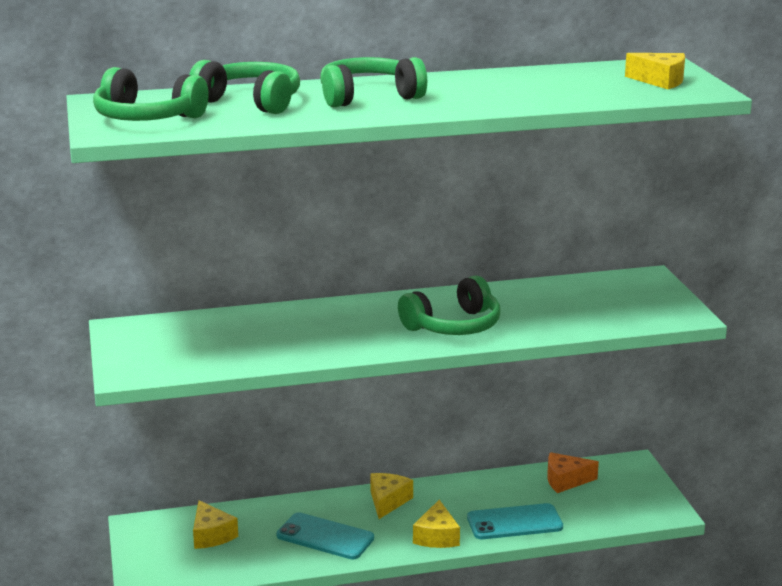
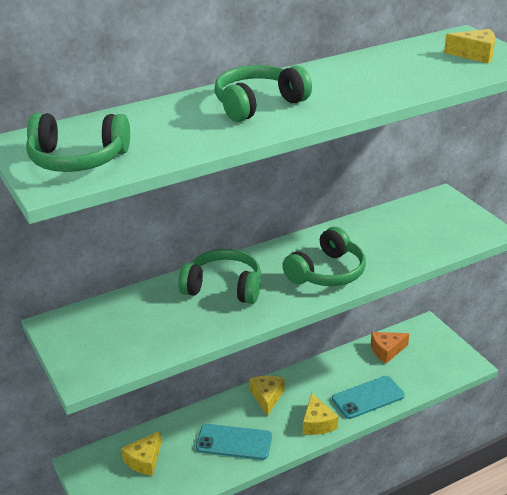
camera: 15 degrees left, 10 degrees up
(211, 535) = (144, 460): yellow cheese -> yellow cheese turned 75 degrees clockwise
(251, 102) = (160, 124): green headphones -> green headphones (223, 287)

